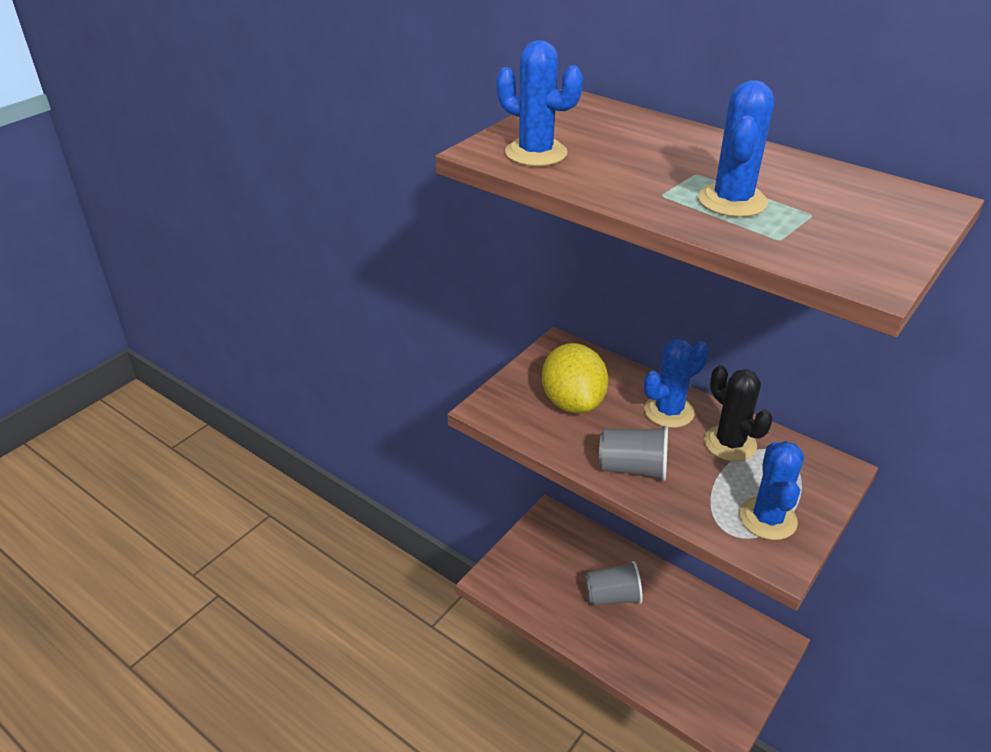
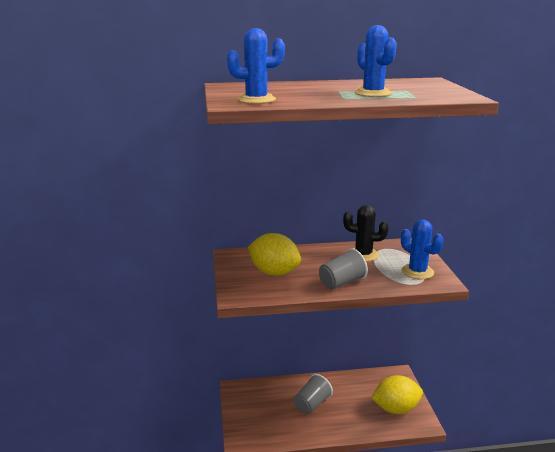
camera: 45 degrees left, 15 degrees down
(669, 411) = (321, 256): blue cactus -> none
(711, 682) = (396, 409): none -> yellow lemon

